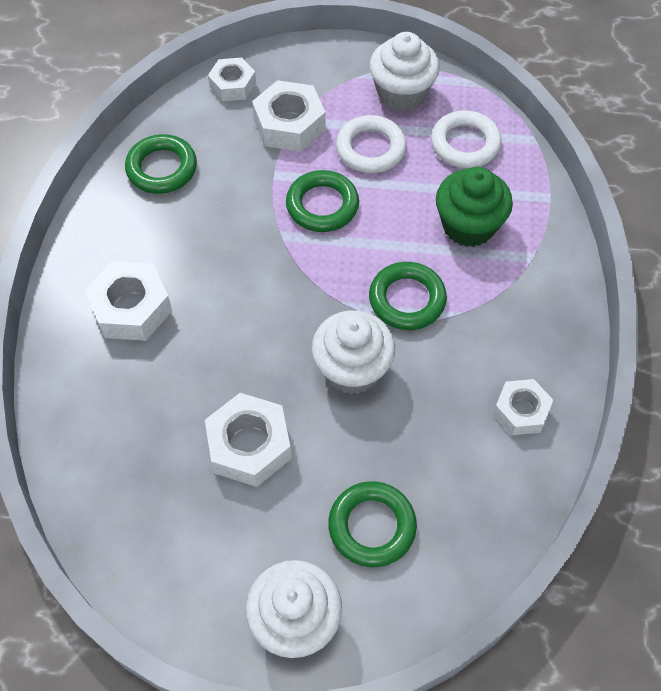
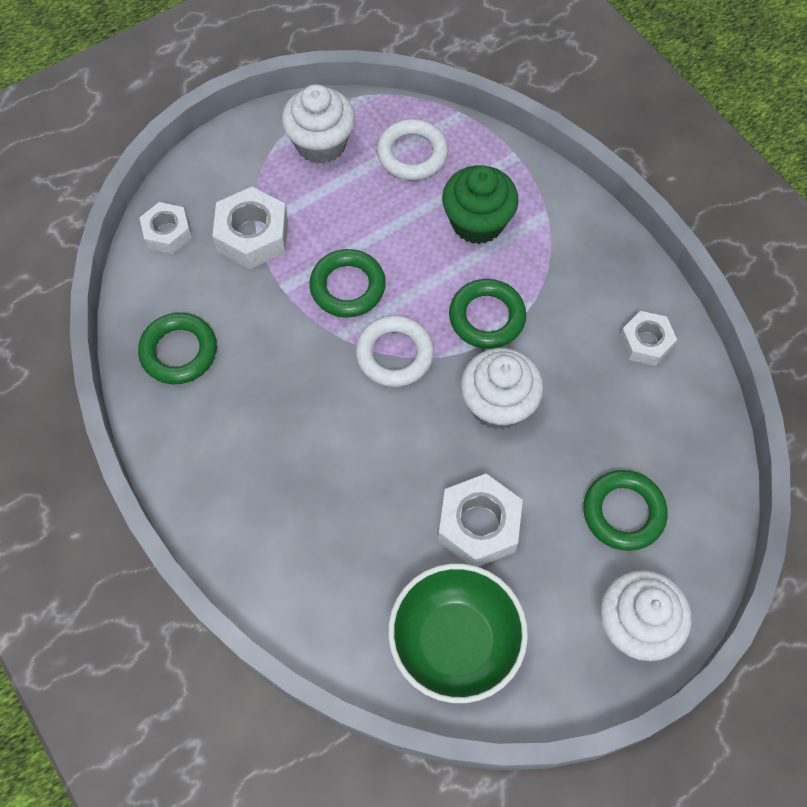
camera: 40 degrees left, 5 degrees up
(131, 308) = (275, 491): white nut -> none
(148, 515) = (455, 642): none -> green bowl
(371, 149) = (341, 210): white ring -> white ring (394, 354)

